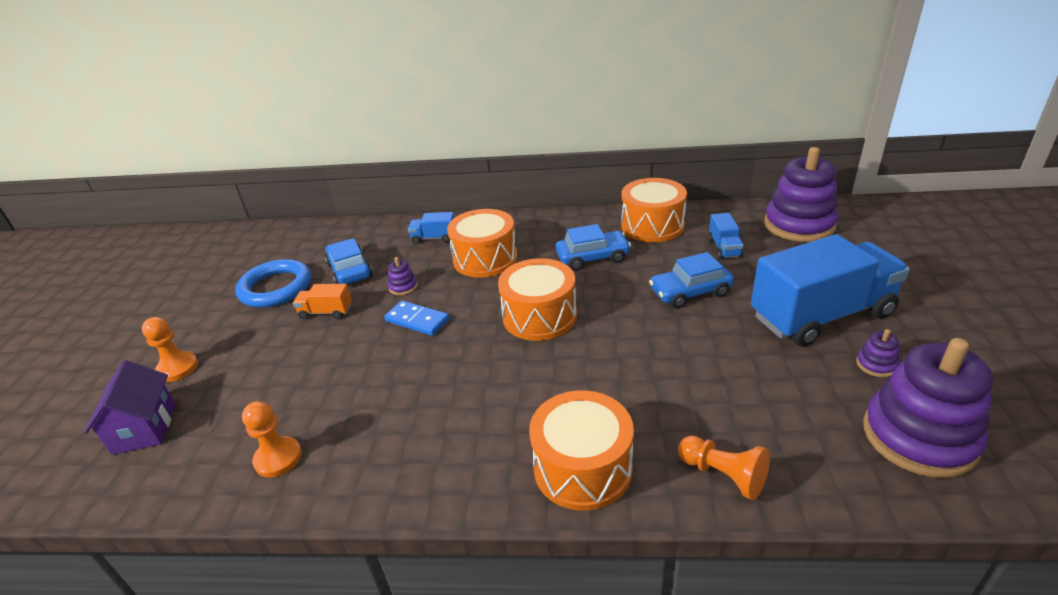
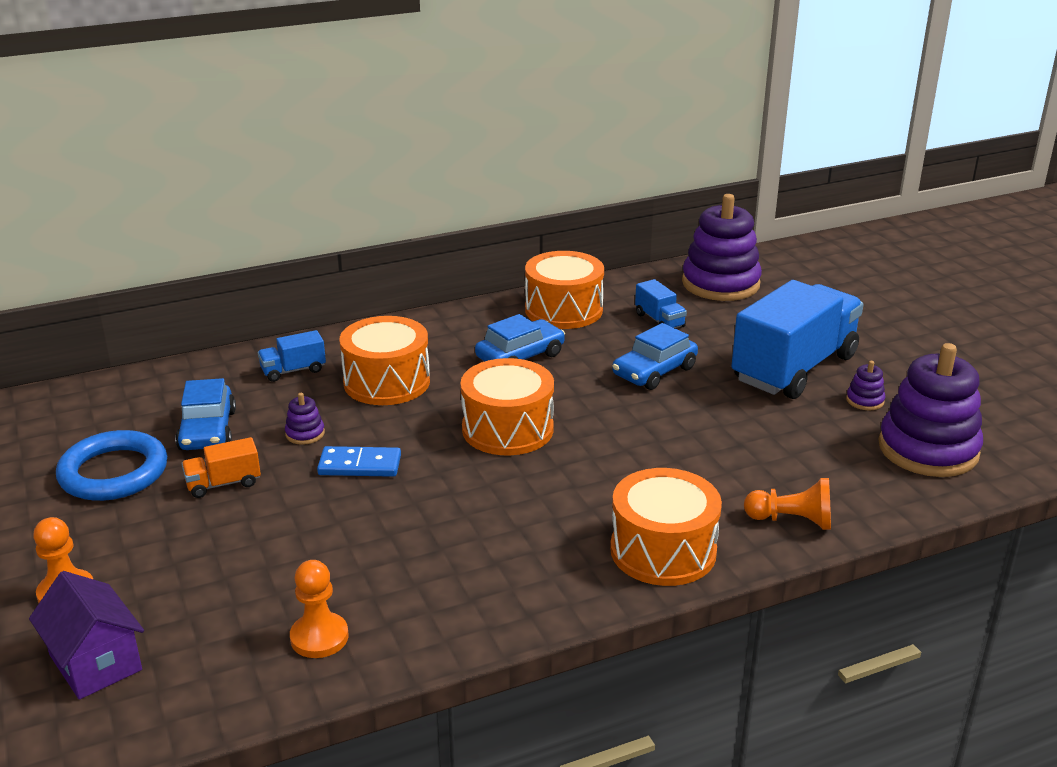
camera: 30 degrees left, 5 degrees down
(350, 270) = (207, 430): blue car -> blue car turned 135 degrees counterclockwise

